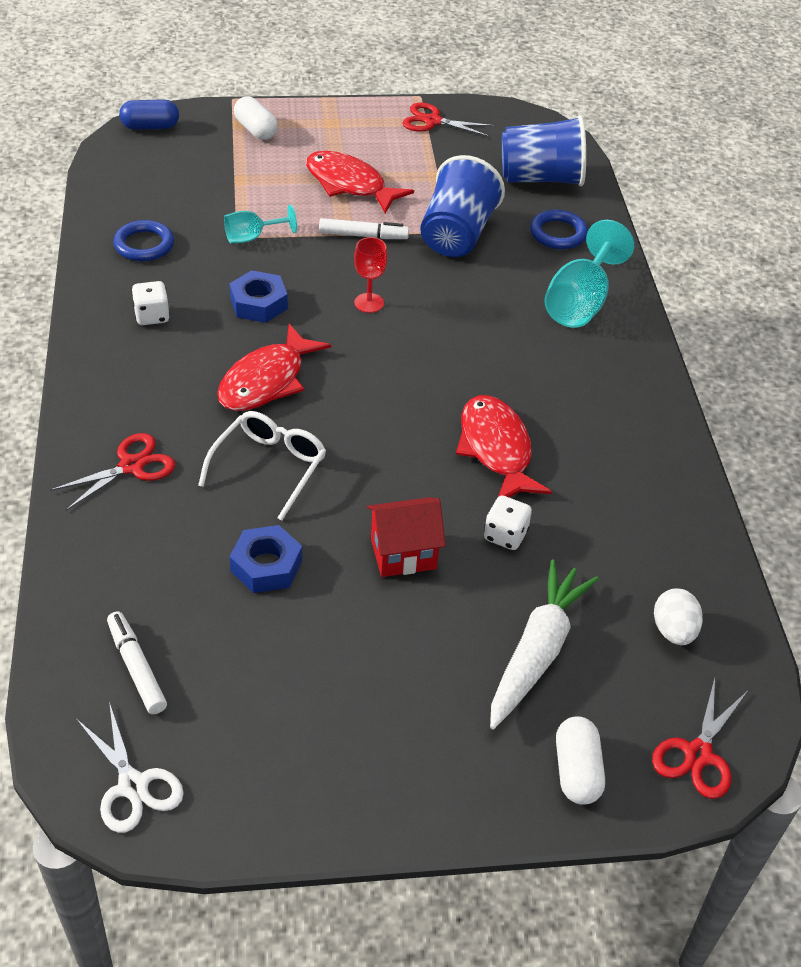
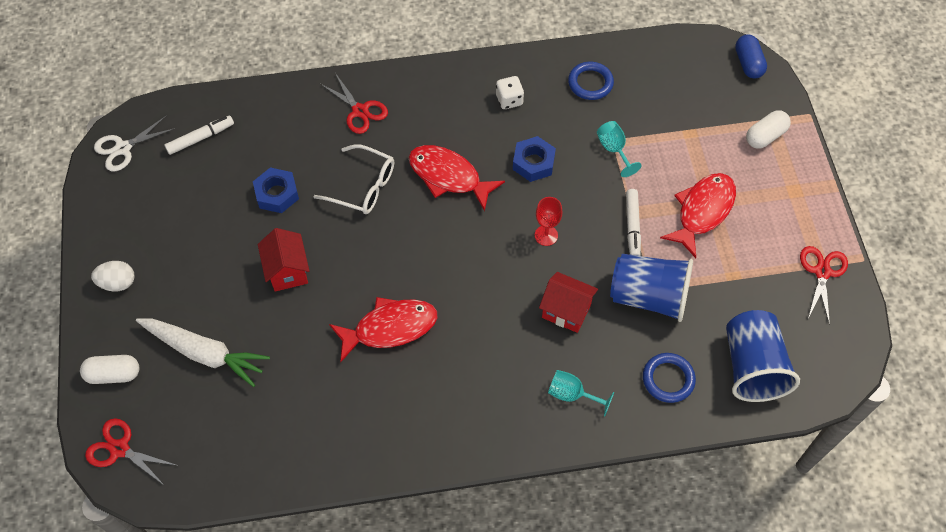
camera: 90 degrees right, 15 degrees up
(474, 297) = (566, 311): none -> red house
(505, 535) = (305, 334): white dice -> none
(580, 302) = (572, 394): turquoise goblet -> turquoise goblet, size x0.57
(673, 631) = (219, 442): white egg -> white egg (118, 283)

